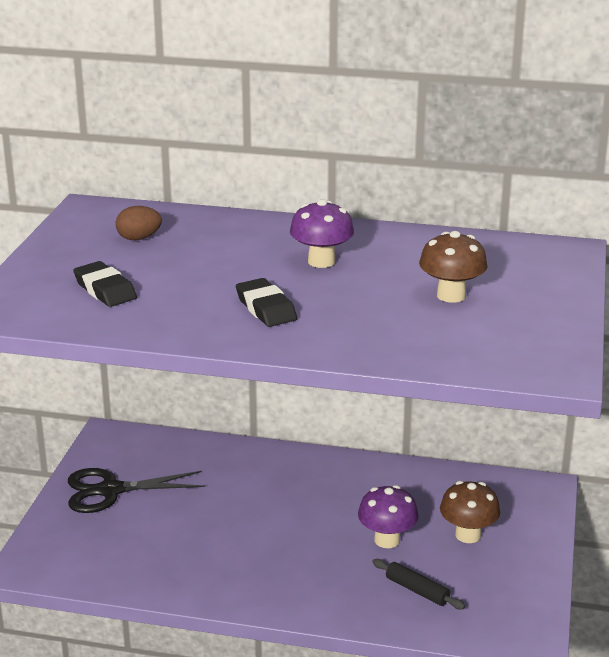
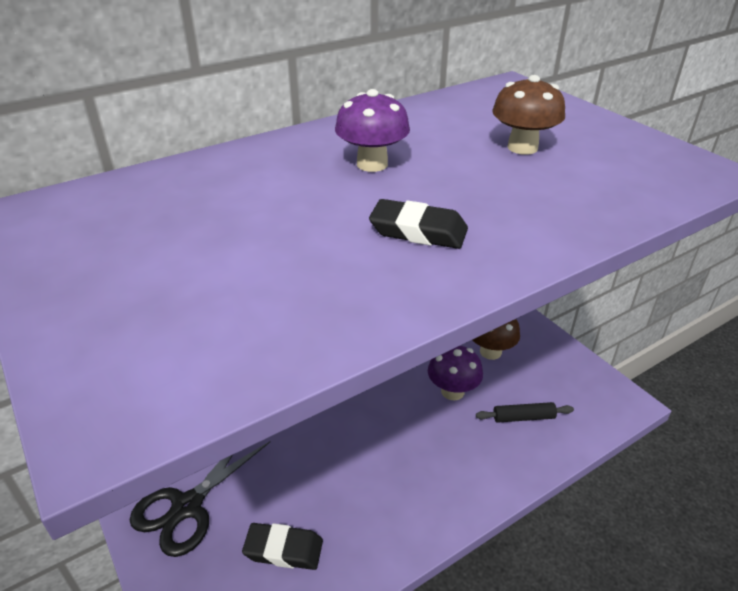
camera: 45 degrees left, 10 degrees up
(105, 290) = (213, 301): black eraser -> black eraser (283, 550)
(139, 238) = (146, 221): brown egg -> none

